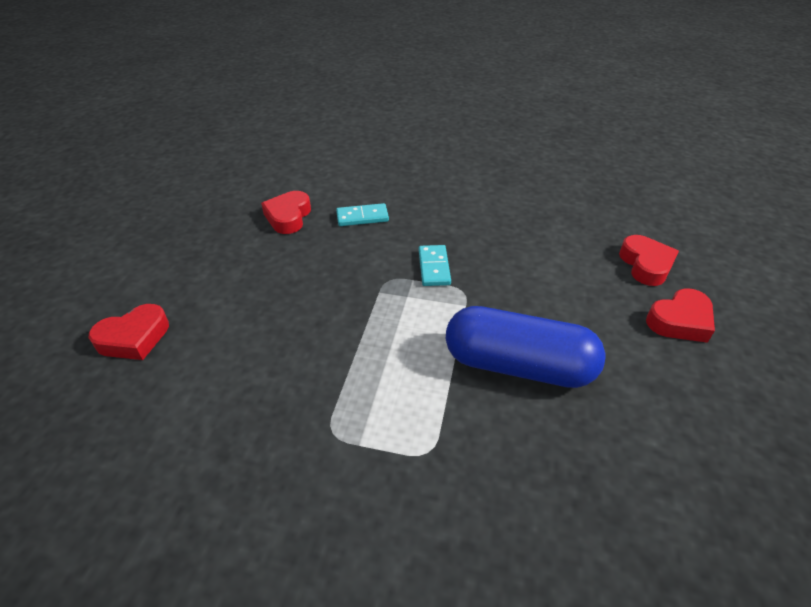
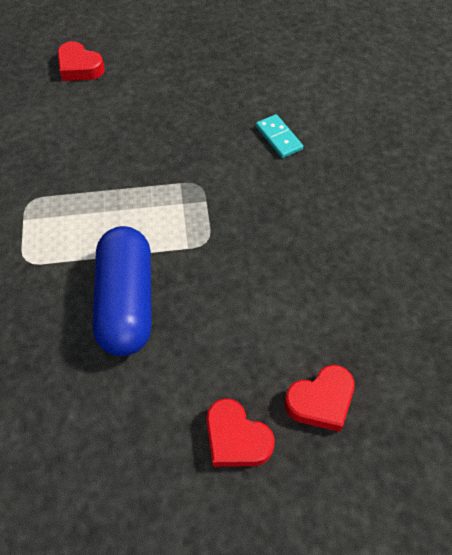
camera: 70 degrees right, 15 degrees up
(288, 217) = (252, 89): red heart -> none
(434, 267) = (229, 212): turquoise domino -> none

